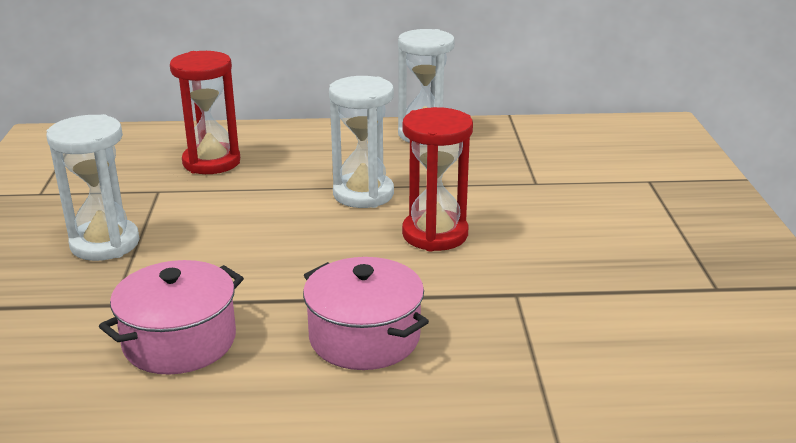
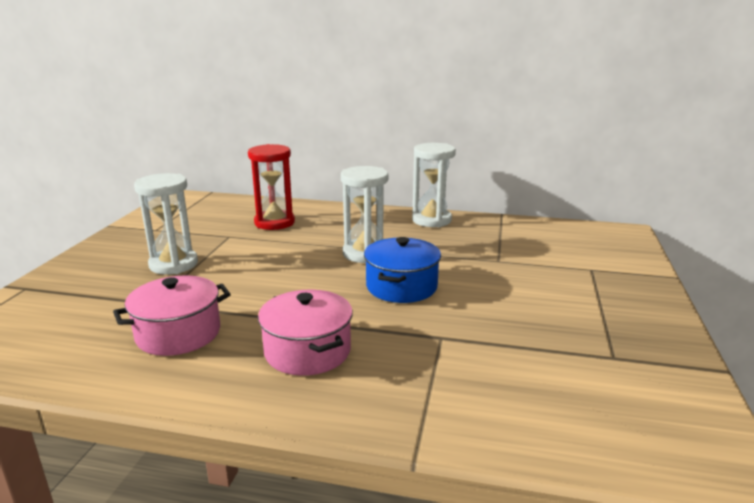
camera: 15 degrees right, 5 degrees down
(435, 234) = (401, 286): red hourglass -> blue pot

